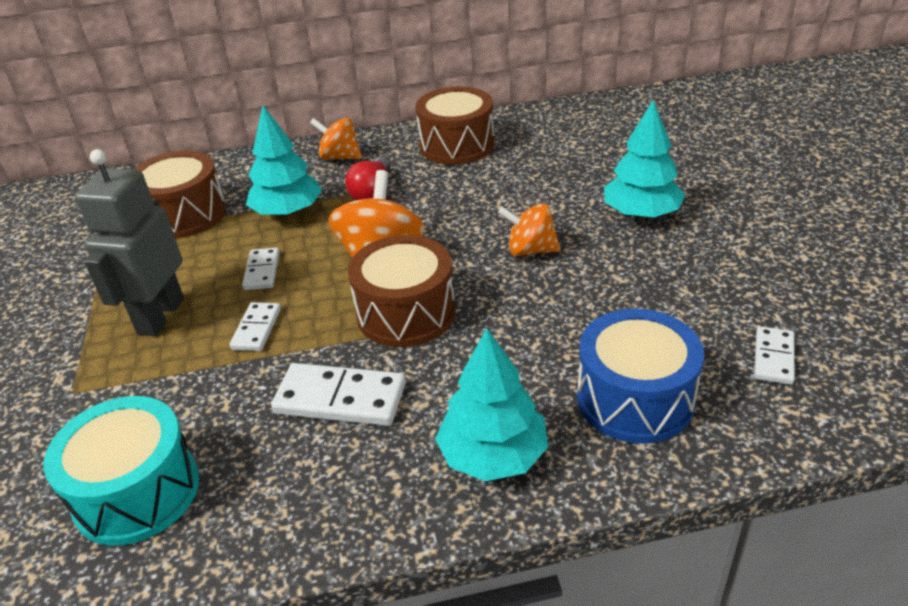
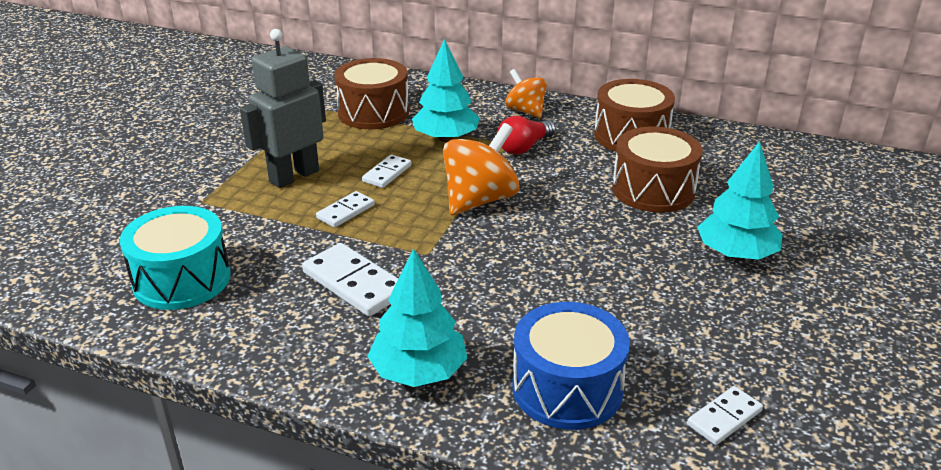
camera: 30 degrees right, 5 degrees down
(406, 313) = (458, 246): brown drum -> brown drum (653, 190)
(530, 250) = (604, 242): orange spinning top -> none

